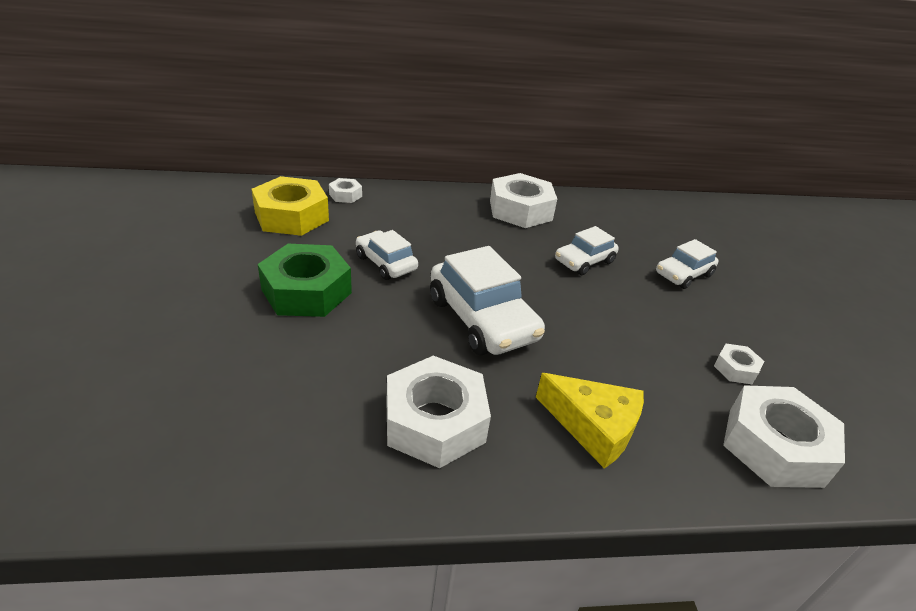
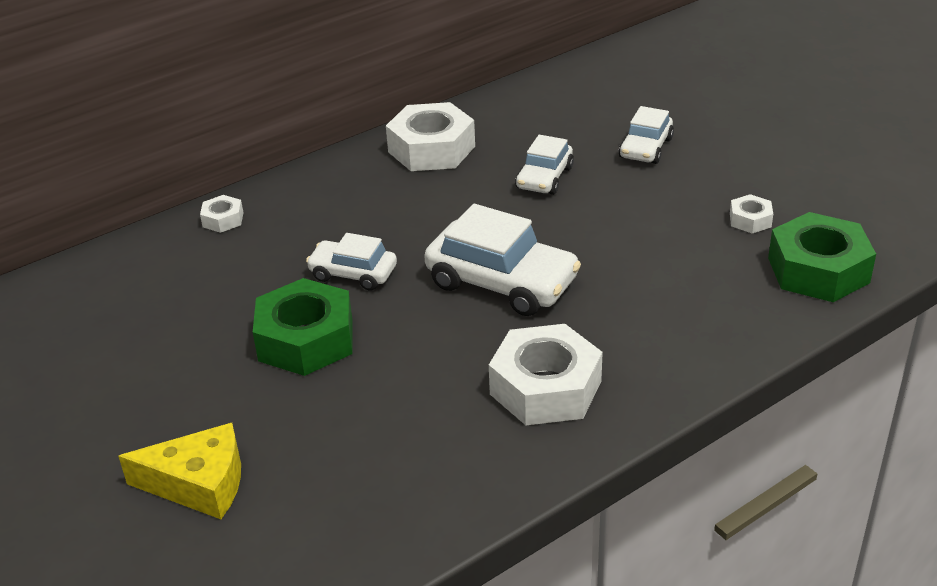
camera: 25 degrees left, 0 degrees up
(292, 216) = (192, 272): yellow nut -> none
(593, 427) = (674, 326): yellow cheese -> yellow cheese (199, 484)
(774, 446) = (818, 270): white nut -> green nut

